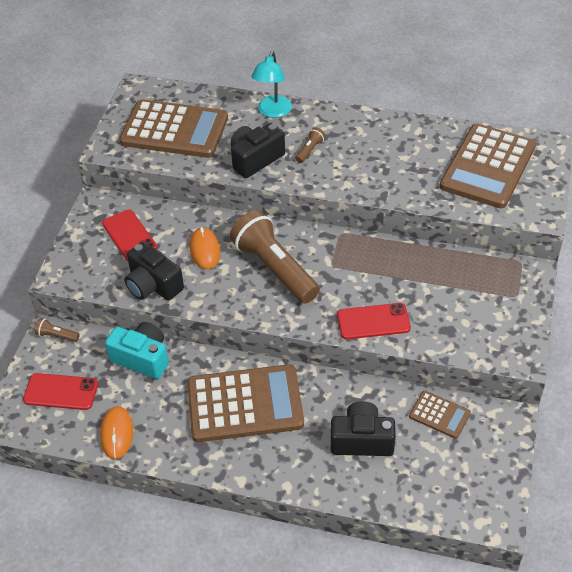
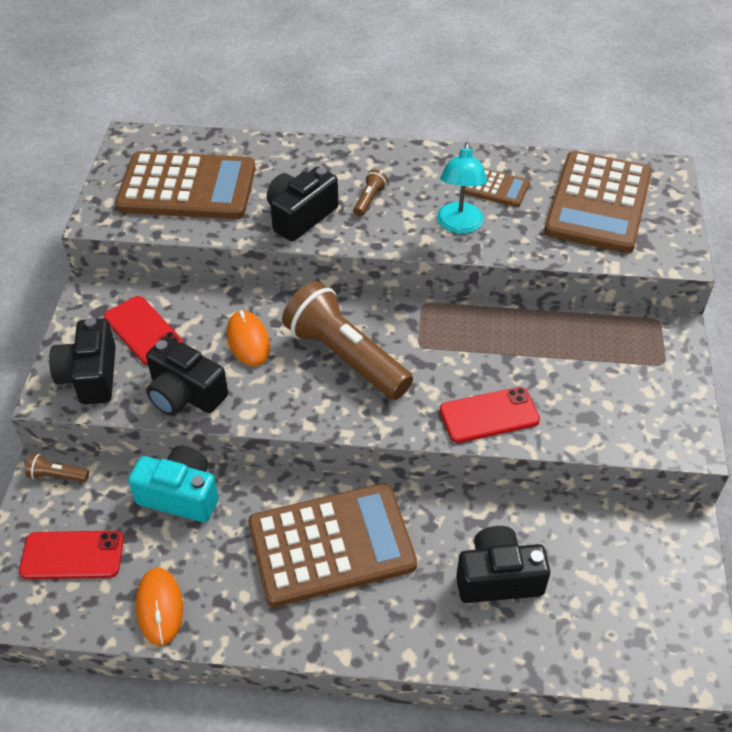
camera: 10 degrees left, 0 degrees up
(87, 265) = (90, 376): none -> black camera
(272, 112) = (312, 156): turquoise lamp -> turquoise lamp (459, 225)
(439, 415) = (592, 531): brown calculator -> brown calculator (495, 188)

